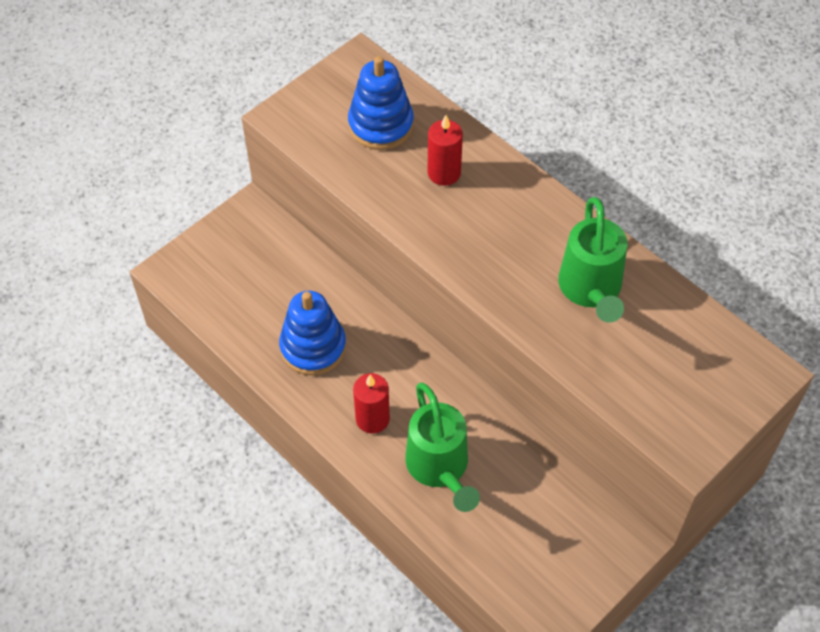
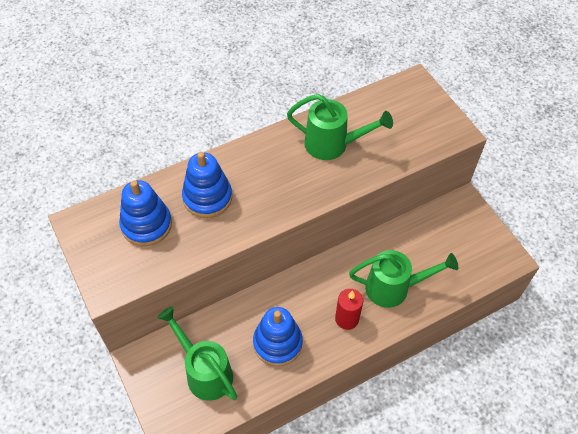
camera: 75 degrees left, 0 degrees up
(253, 281) = (205, 372): none -> green watering can
(444, 173) = (207, 197): red candle -> blue stacking toy

